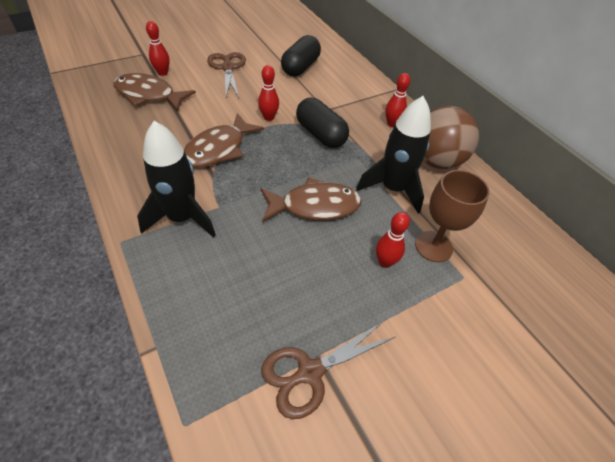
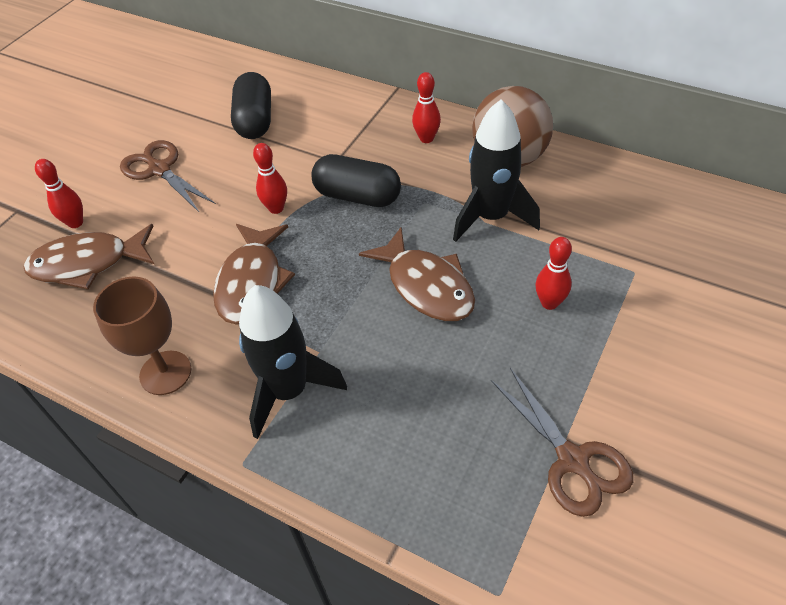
camera: 25 degrees left, 0 degrees up
(310, 372) = (572, 460): brown scissors -> brown scissors turned 60 degrees counterclockwise
(315, 206) = (426, 286): brown fish -> brown fish turned 90 degrees clockwise
(433, 246) = (582, 257): brown goblet -> brown goblet (165, 373)

